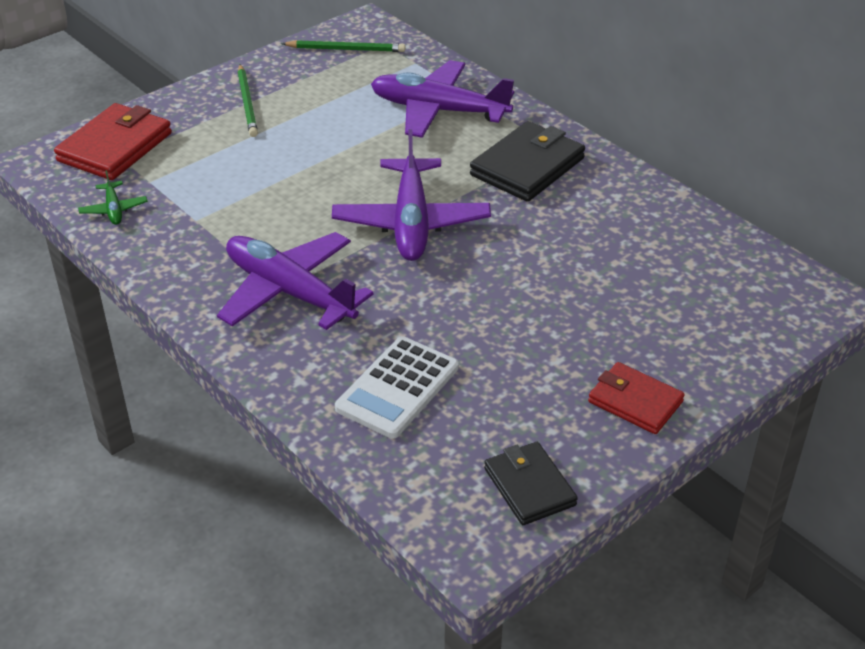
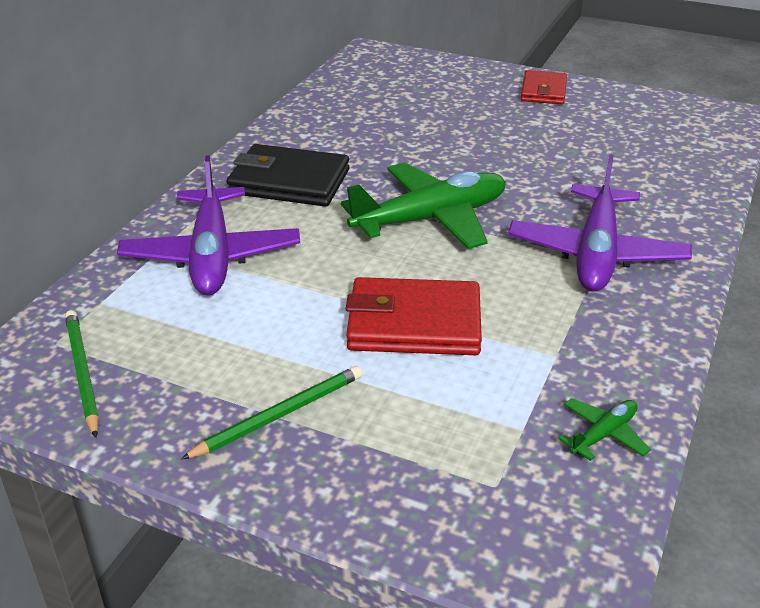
camera: 115 degrees left, 5 degrees down
(115, 147) = (479, 506): red wallet -> red wallet (414, 323)
(397, 388) = (639, 171): white calculator -> none
(411, 222) = (431, 219): purple plane -> green plane
(529, 487) = (660, 108): black wallet -> none

